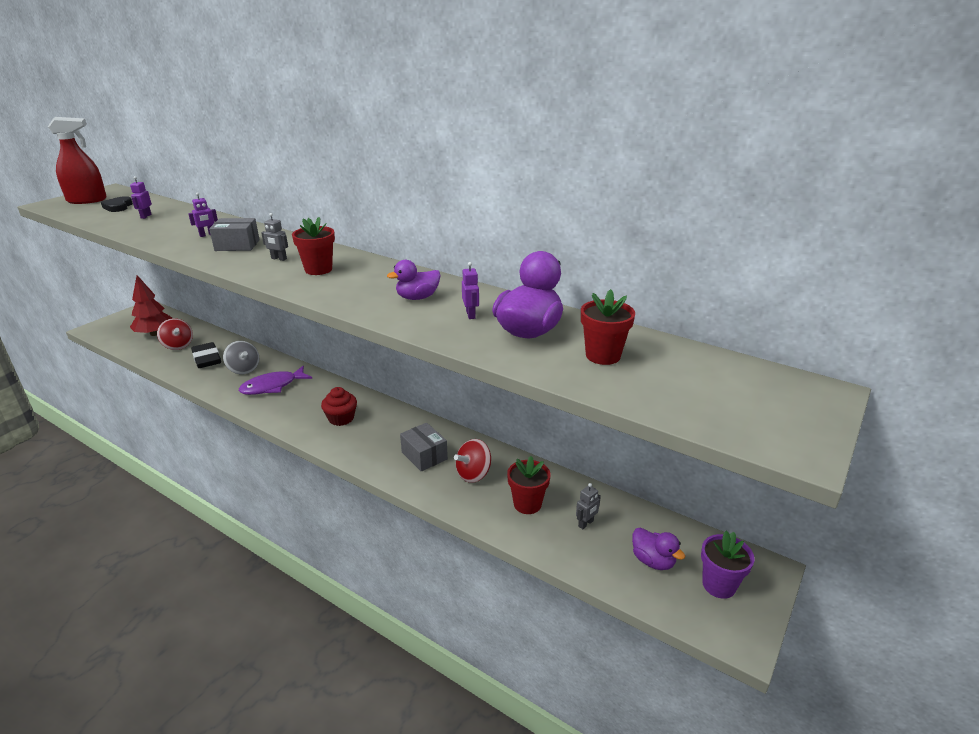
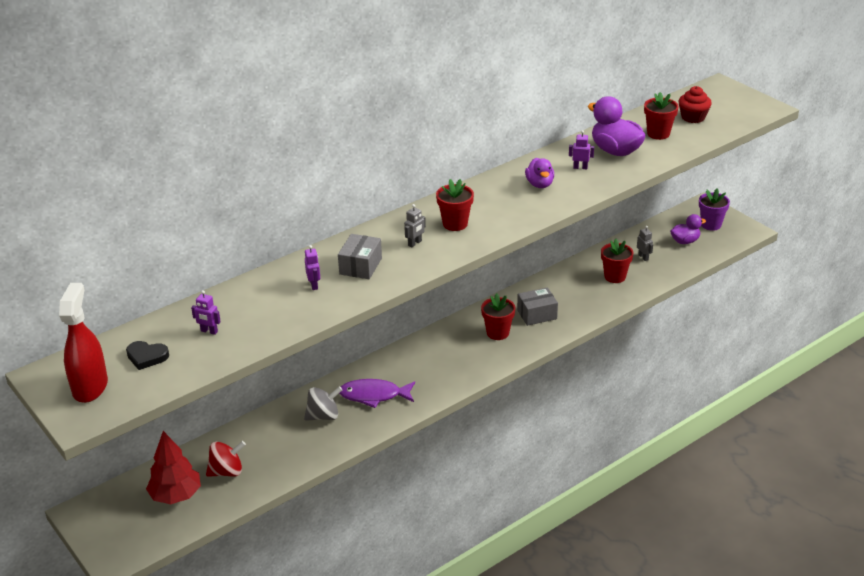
camera: 70 degrees left, 5 degrees up
(207, 359) = (279, 445): black eraser -> none
(272, 386) = (374, 395): purple fish -> purple fish turned 105 degrees clockwise
(341, 418) = (458, 354): red cupcake -> red cupcake (693, 117)
(383, 435) = (497, 333): none -> red flower pot
(473, 474) = (571, 294): red spinning top -> none

